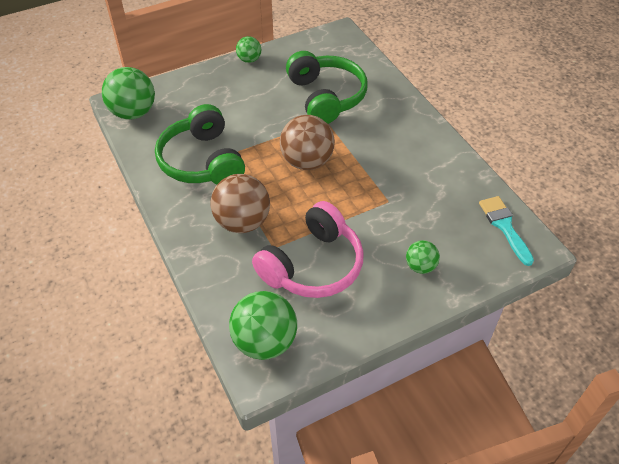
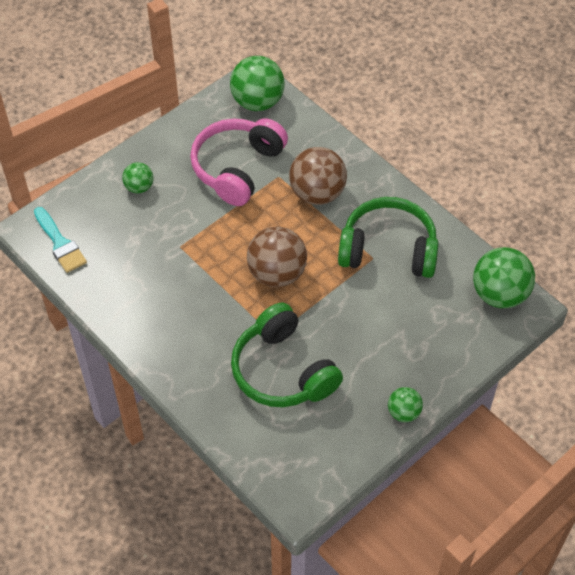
camera: 165 degrees right, 5 degrees up
(202, 161) = (388, 250): green headphones -> green headphones turned 45 degrees counterclockwise

